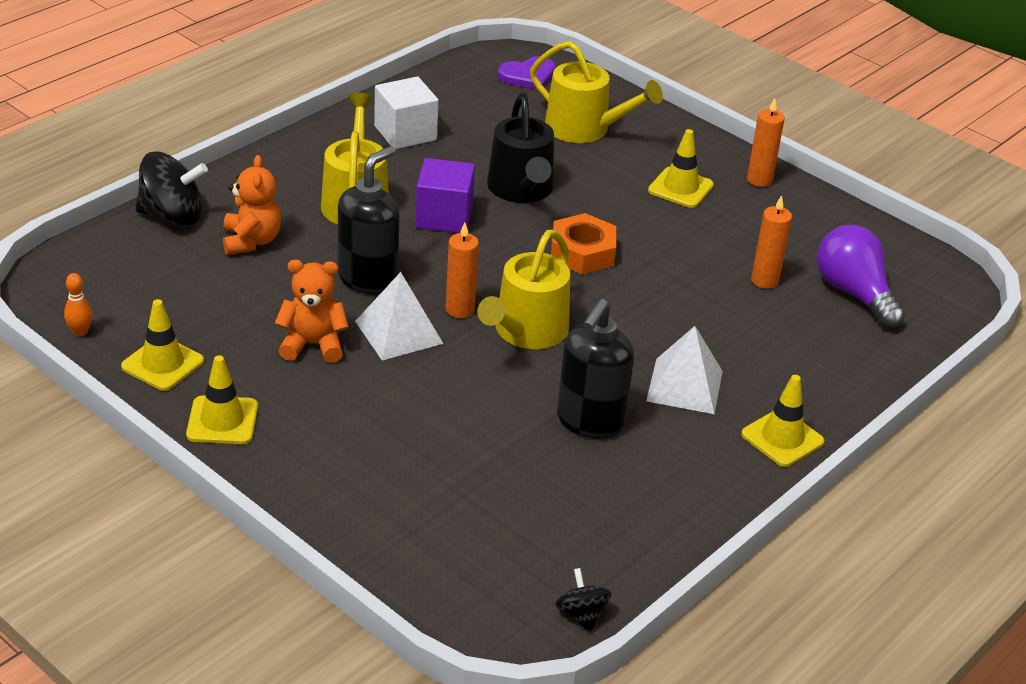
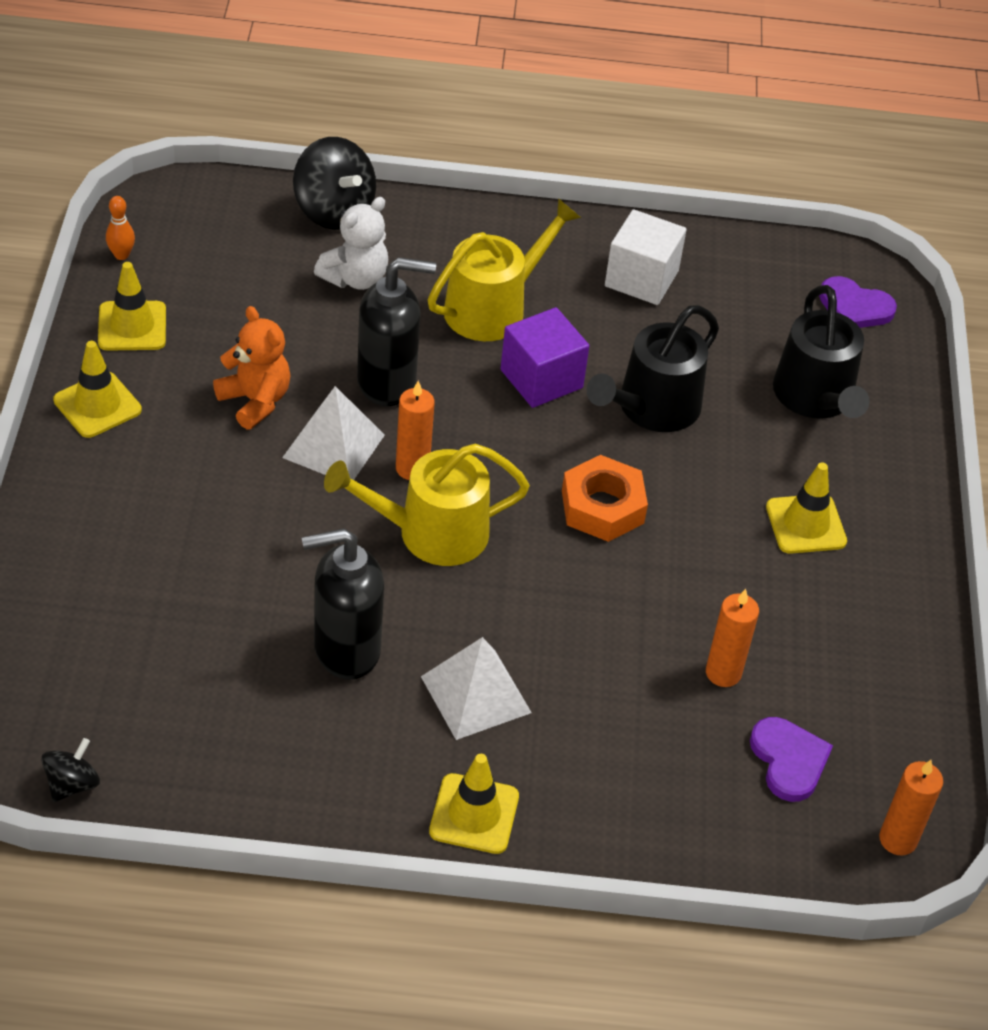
camera: 50 degrees right, 10 degrees up
(251, 241) = (355, 278): orange teddy bear -> white teddy bear
(584, 129) = (815, 397): yellow watering can -> black watering can
(759, 180) = (902, 580): orange candle -> orange candle (898, 839)
(854, 293) = (789, 760): purple light bulb -> purple heart

